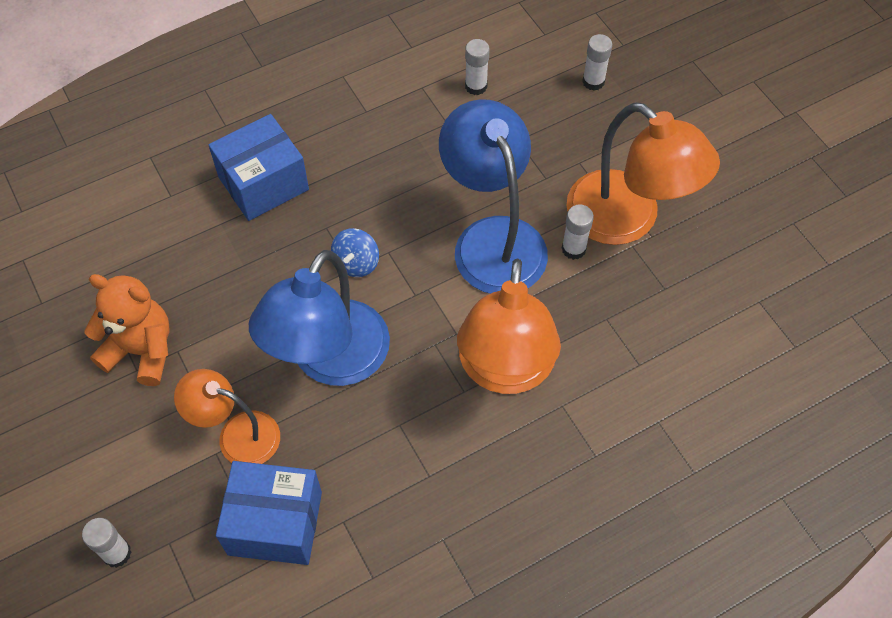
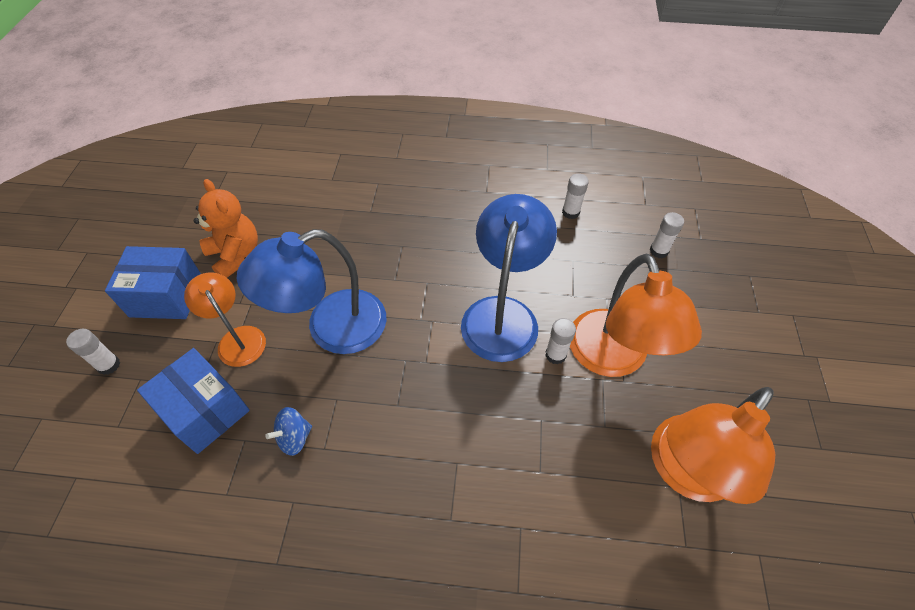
camera: 35 degrees right, 5 degrees down
(263, 183) = (388, 200): blue box -> blue box (166, 296)
(356, 263) = (401, 277): blue spinning top -> blue spinning top (294, 438)
(505, 371) = (436, 409): orange lamp -> orange lamp (684, 472)

